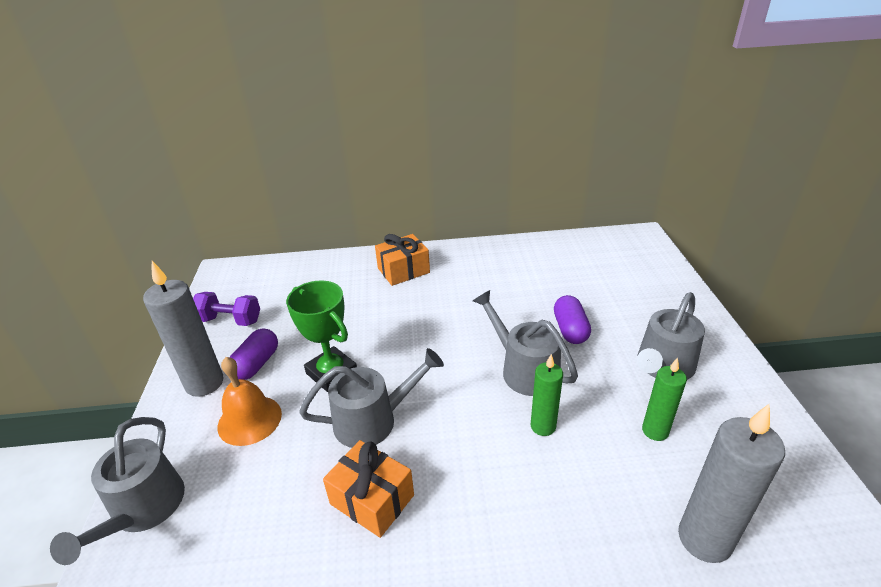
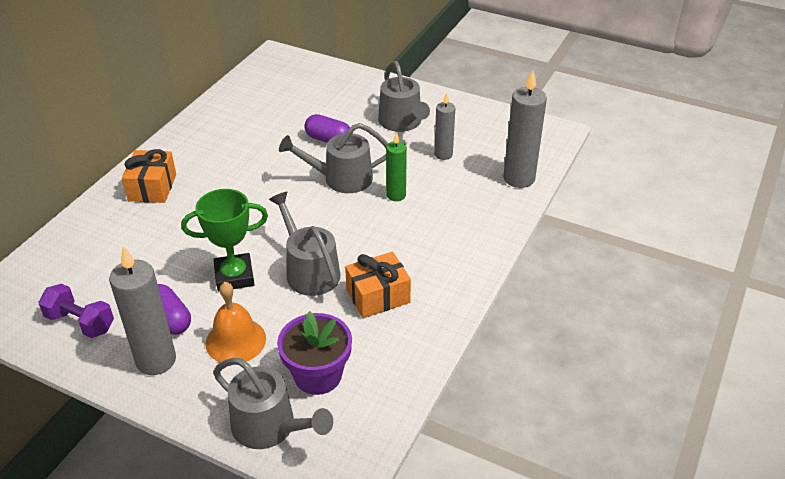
camera: 60 degrees left, 5 degrees up
(227, 510) = (318, 375): none -> purple flower pot
(230, 320) = (80, 322): purple dumbbell -> purple dumbbell turned 75 degrees clockwise
(373, 420) = (309, 271): grey watering can -> grey watering can turned 45 degrees counterclockwise
(655, 431) = (443, 154): green candle -> grey candle

